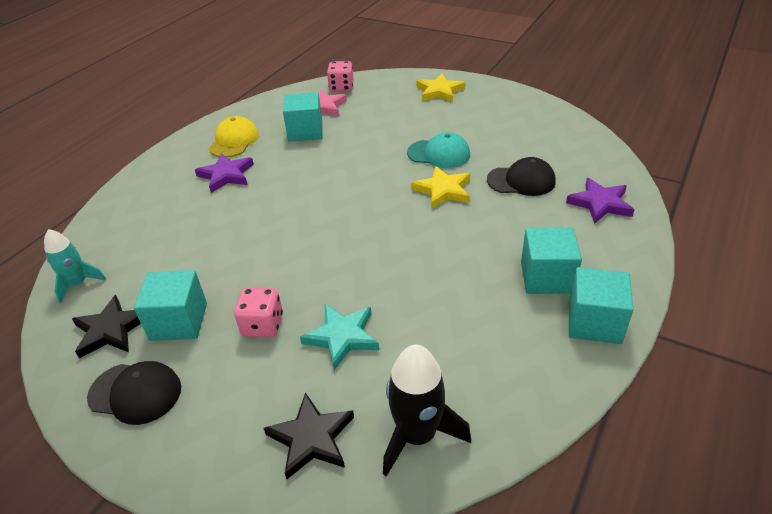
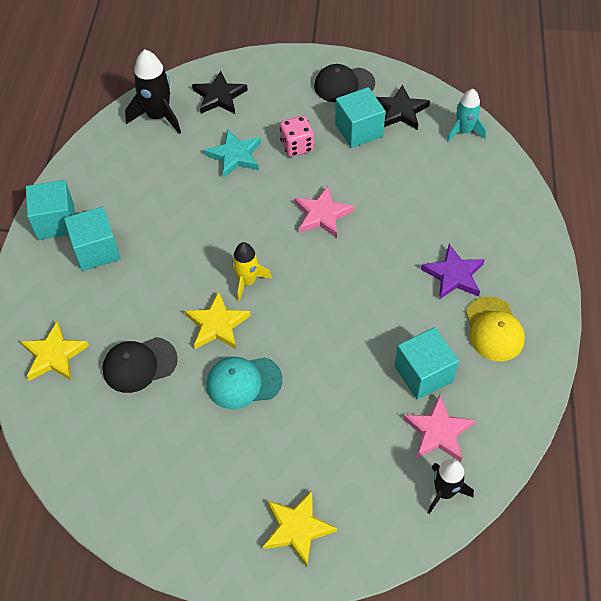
camera: 155 degrees right, 15 degrees up
(293, 246) = (322, 215): none -> pink star
(341, 87) = (444, 492): pink dice -> black rocket
(400, 212) = (247, 281): none -> yellow rocket
(600, 203) = (54, 355): purple star -> yellow star

